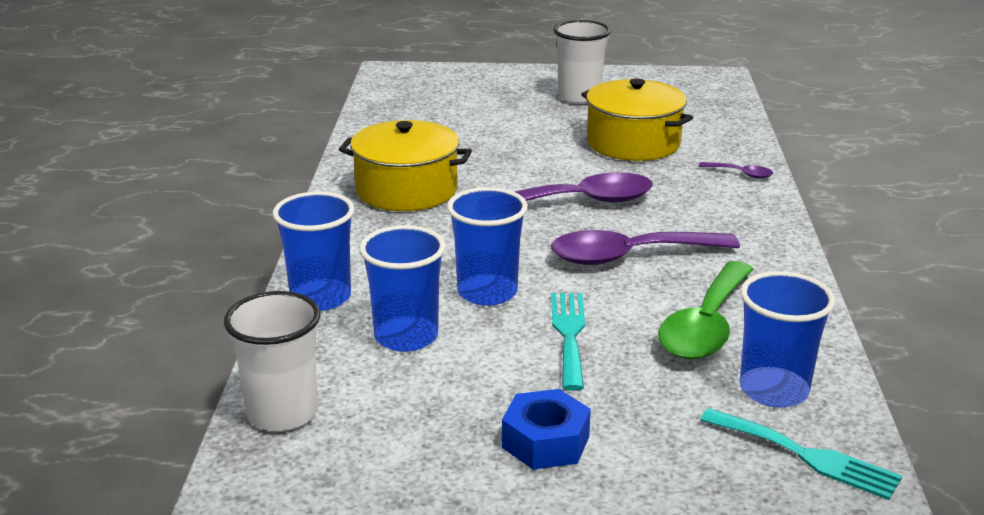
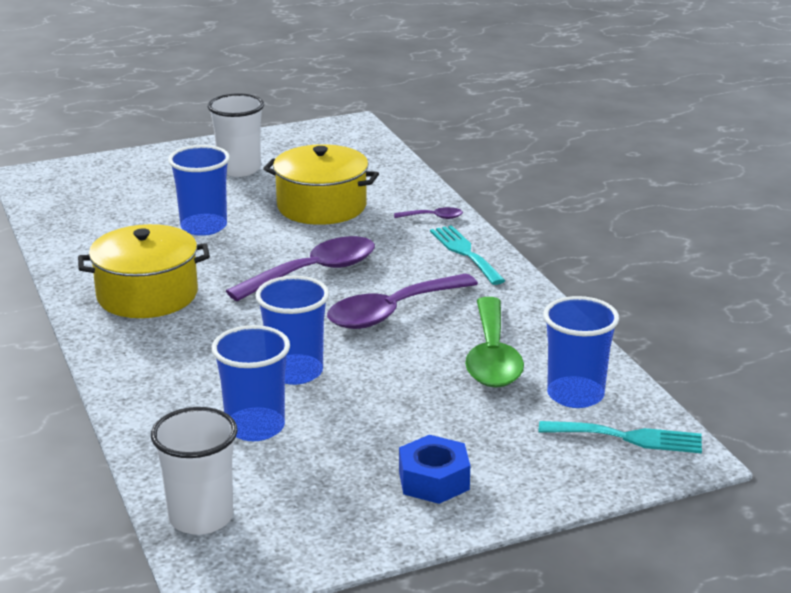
camera: 25 degrees left, 0 degrees up
(320, 297) = (150, 412): blue cup -> blue cup (203, 227)
(569, 335) = (390, 391): turquoise fork -> turquoise fork (465, 253)

